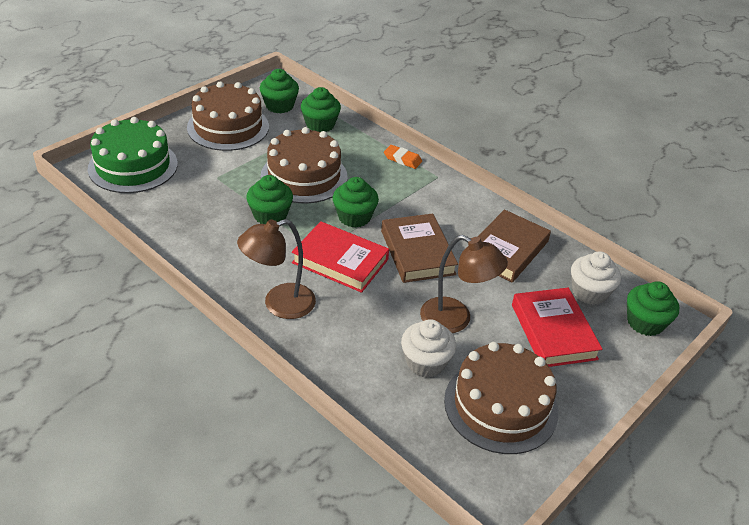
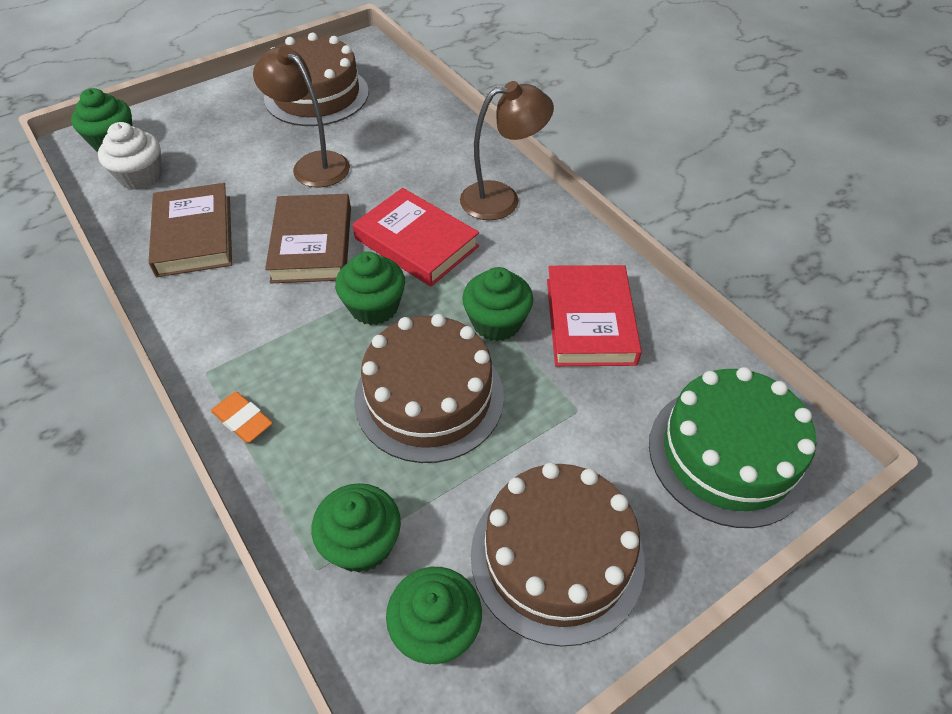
camera: 165 degrees left, 10 degrees up
(425, 362) = (366, 131): white cupcake -> none
(506, 250) = (194, 235): brown book -> brown book turned 60 degrees counterclockwise
(553, 331) = (217, 144): red book -> red book (590, 321)

